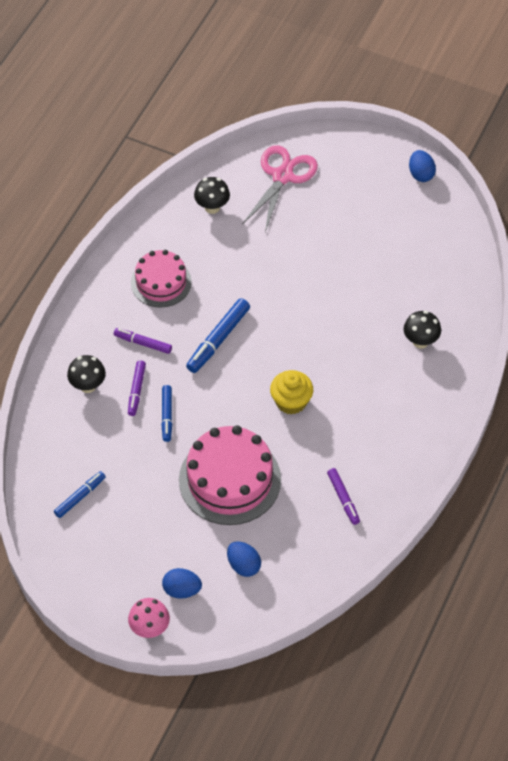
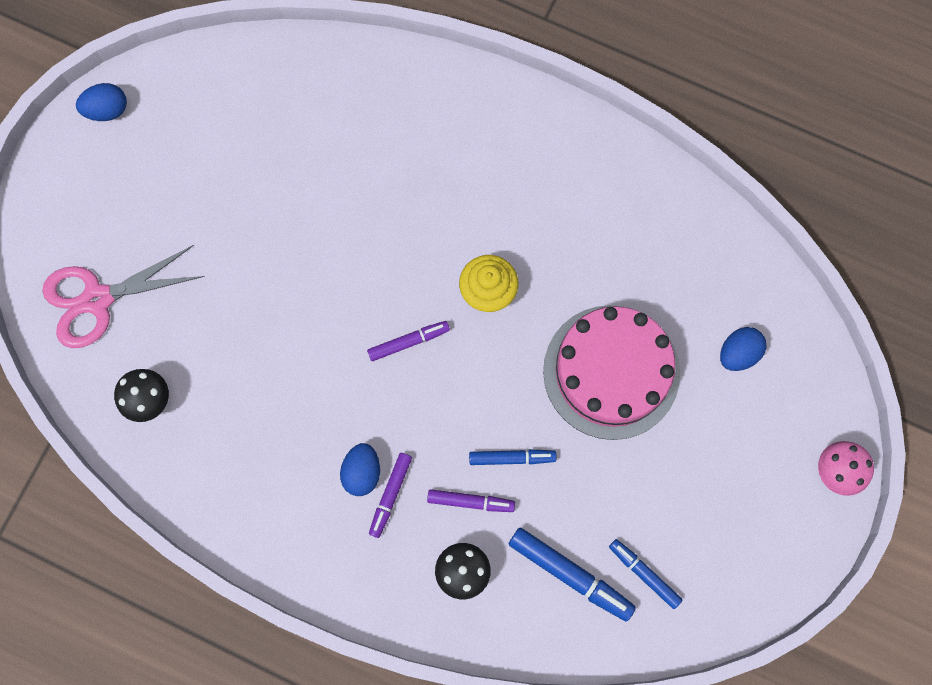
camera: 90 degrees left, 20 degrees up
(161, 282) = (283, 472): pink cake -> none
(182, 590) = (778, 432): blue egg -> blue egg (362, 472)
(218, 340) = (386, 389): blue marker -> blue marker (570, 574)
(282, 176) = (98, 299): pink scissors -> pink scissors turned 45 degrees counterclockwise
(343, 498) = (635, 228): purple marker -> purple marker (408, 342)
(420, 341) = (392, 124): black mushroom -> none

